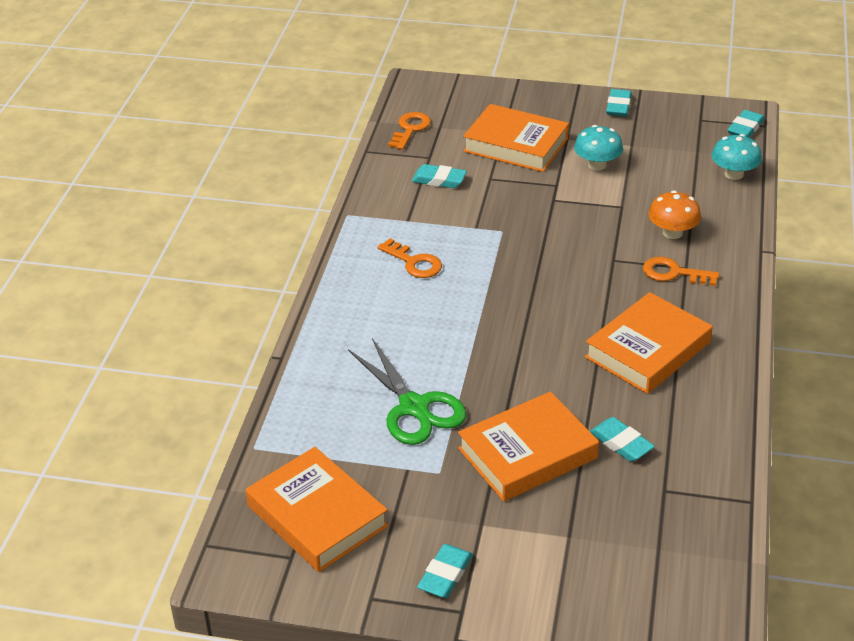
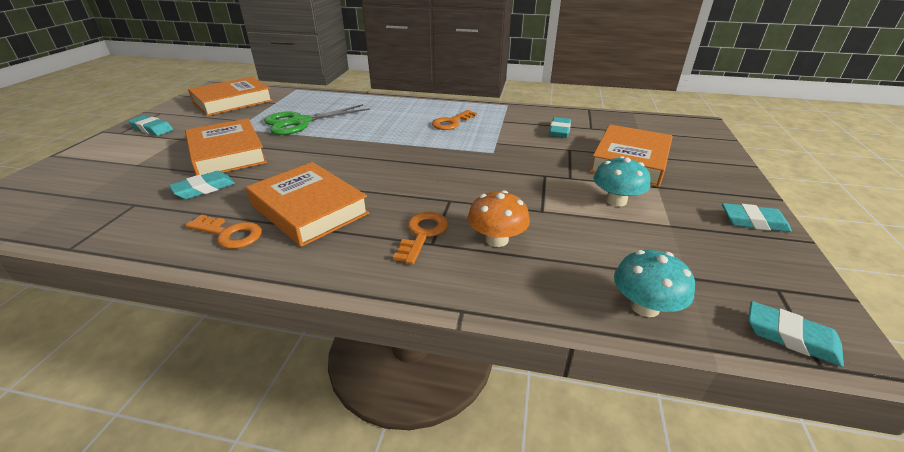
camera: 90 degrees right, 5 degrees down
(410, 129) = (628, 122): orange key -> orange key (229, 234)

